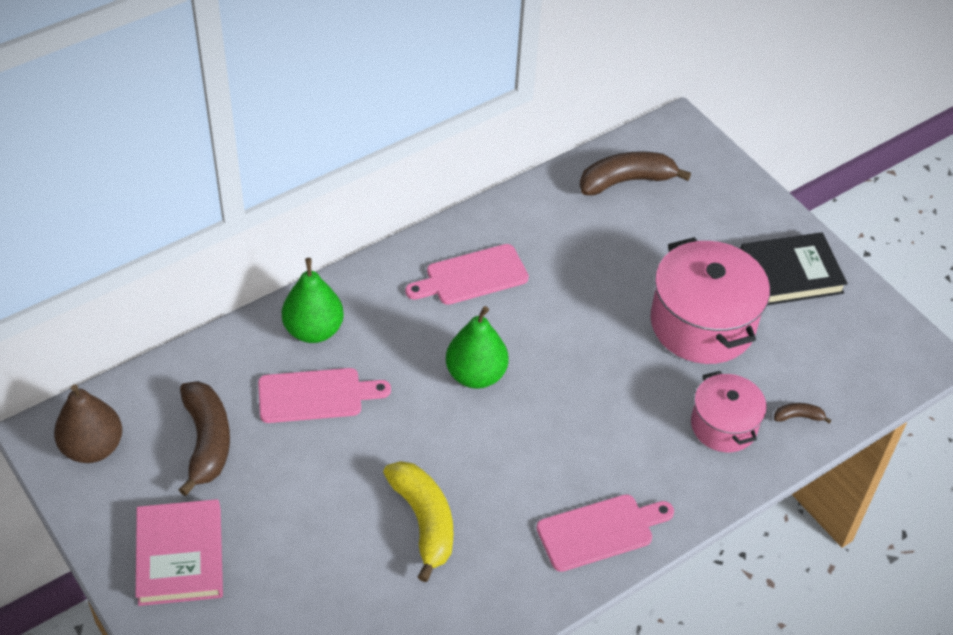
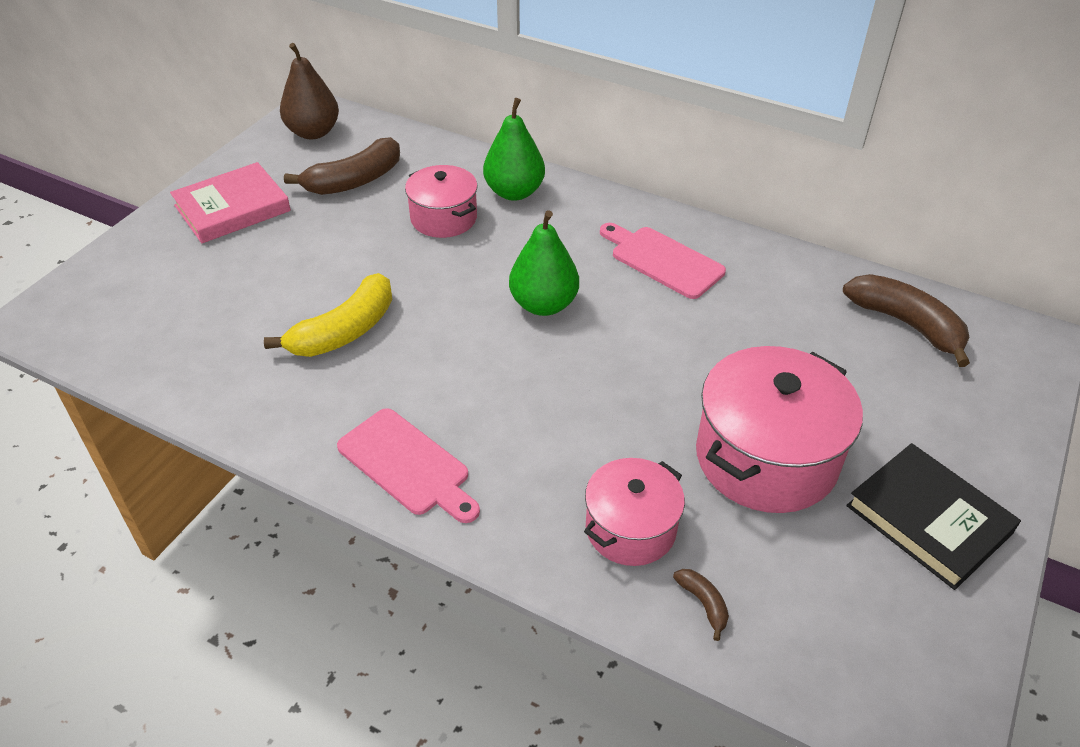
camera: 65 degrees right, 5 degrees down
(315, 395) = (443, 218): pink cutting board -> pink pot

